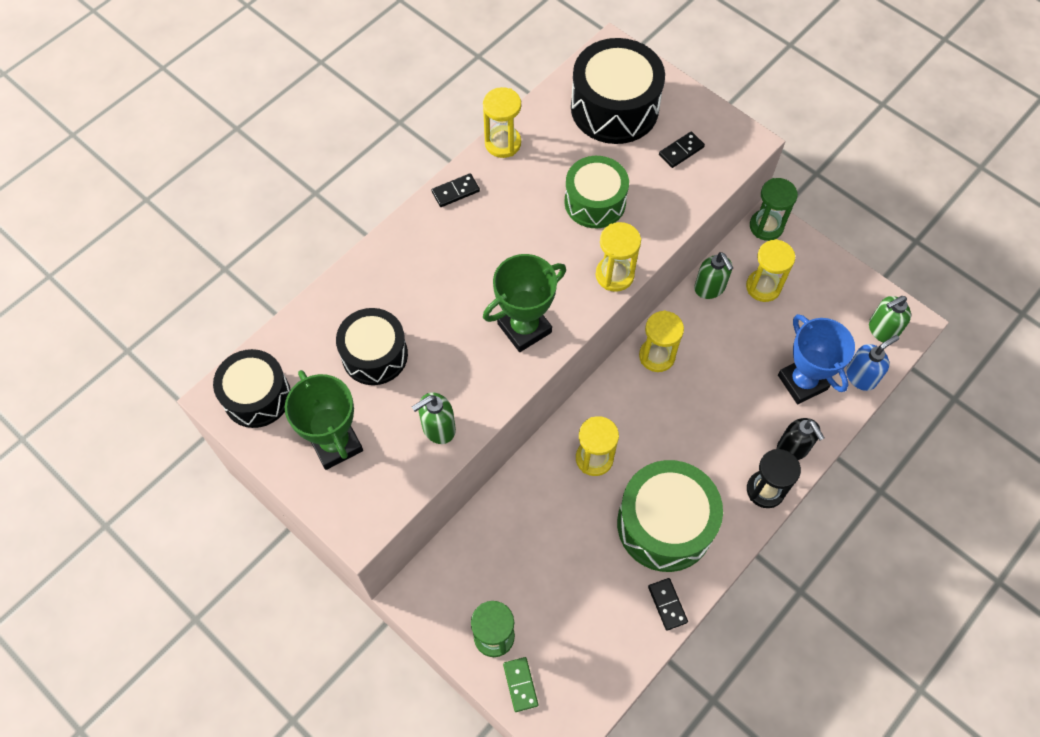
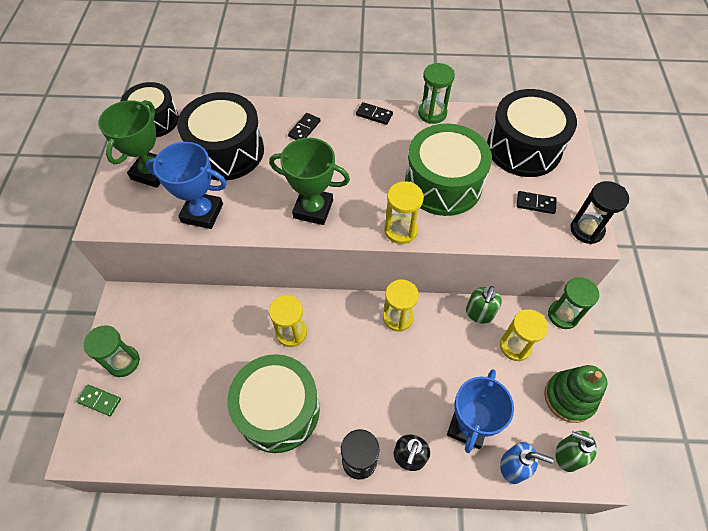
camera: 50 degrees right, 5 degrees down
(374, 355) = (227, 151): black drum -> black drum, size x1.50
(438, 428) = (202, 213): green soap dispenser -> blue trophy
(503, 143) = (432, 113): yellow hourglass -> green hourglass
(520, 684) = (99, 401): green domino -> green domino turned 75 degrees clockwise
(595, 202) = (443, 184): green drum -> green drum, size x1.50
(667, 604) = (219, 454): black domino -> black domino (304, 129)
(740, 139) = (586, 230): none -> black hourglass
(839, 287) = (569, 397): none -> green stacking toy

